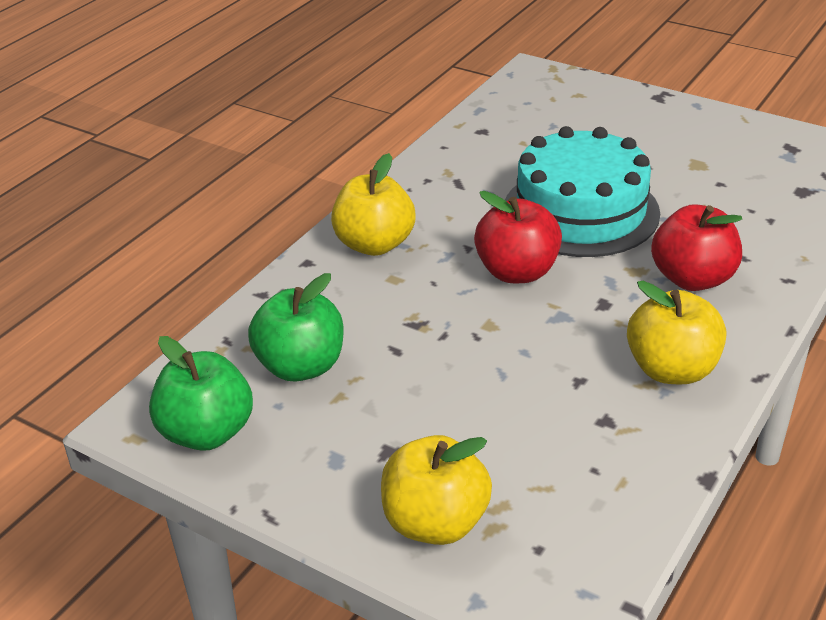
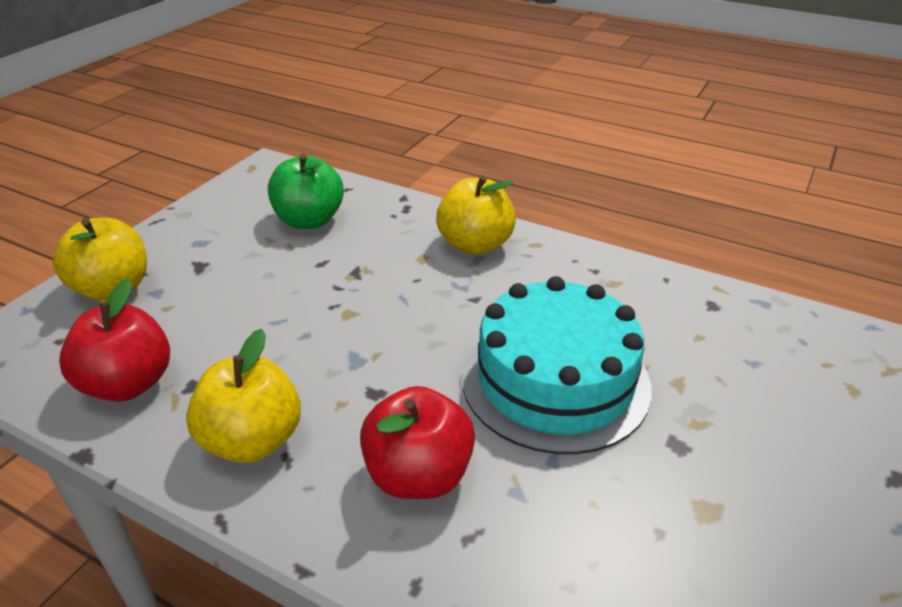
camera: 85 degrees right, 0 degrees up
(207, 433) = (247, 191): green apple -> none
(517, 272) = (432, 330): red apple -> red apple (128, 384)

